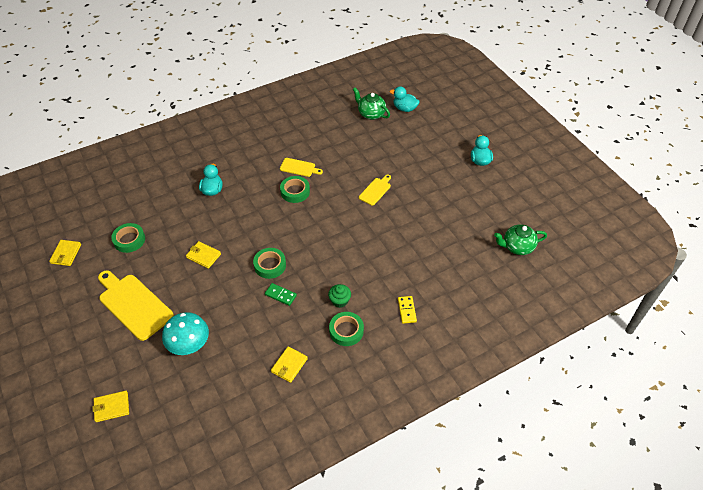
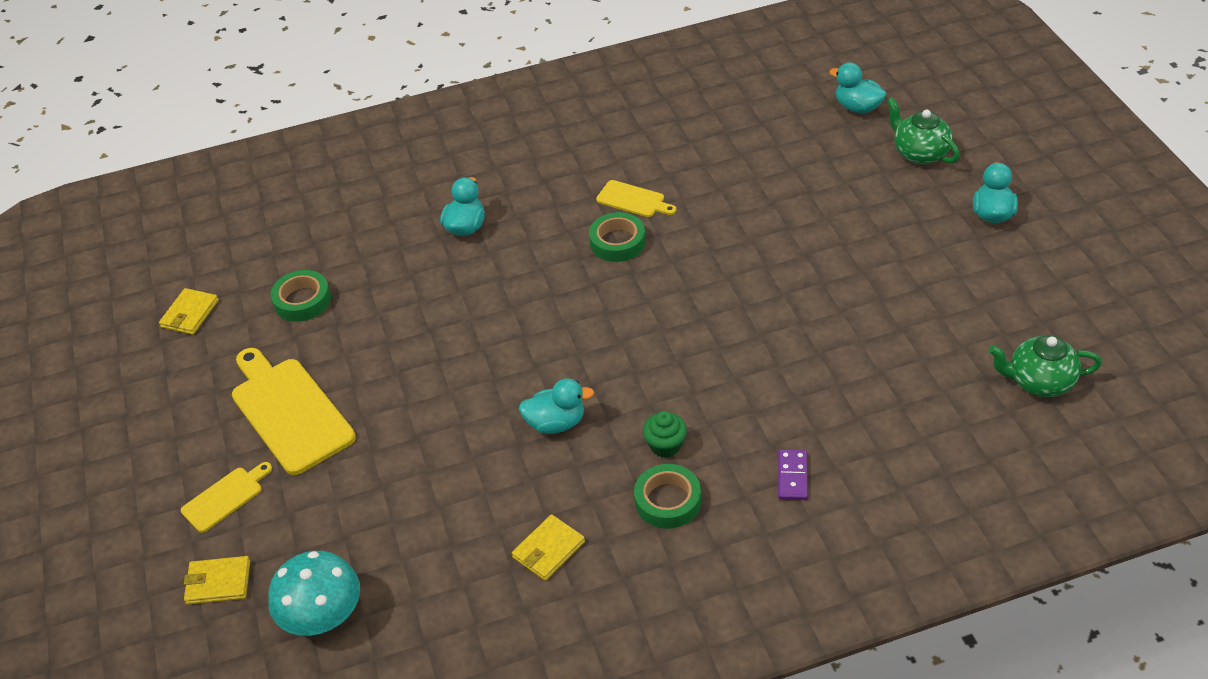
camera: 15 degrees right, 5 degrees down
(189, 344) = (373, 490): turquoise mushroom -> turquoise mushroom (322, 615)
(203, 256) = (428, 340): yellow wallet -> none
(270, 265) = (546, 368): green tape -> none
(280, 295) = (556, 423): green domino -> turquoise duck
(371, 114) = (789, 113): green teapot -> green teapot (919, 153)
(375, 190) = (772, 252): yellow cutting board -> yellow cutting board (225, 497)
(406, 310) = (792, 477): yellow domino -> purple domino

